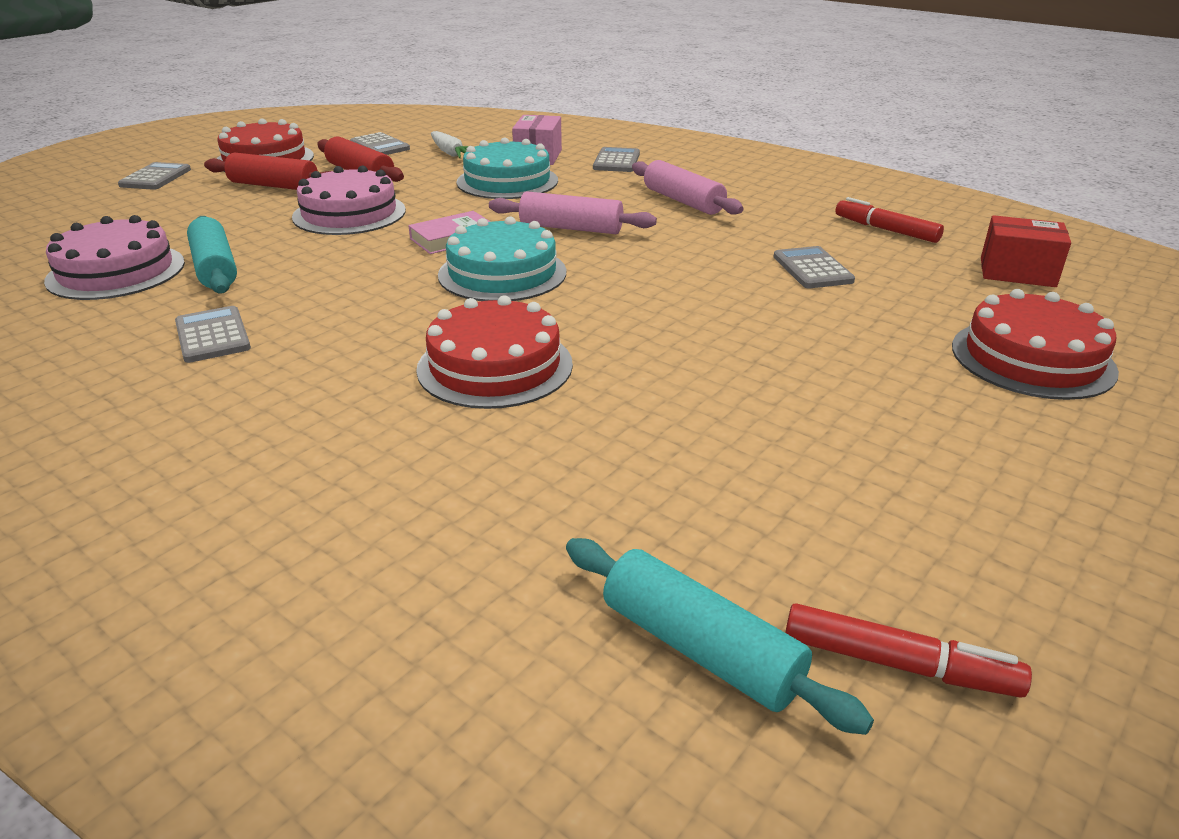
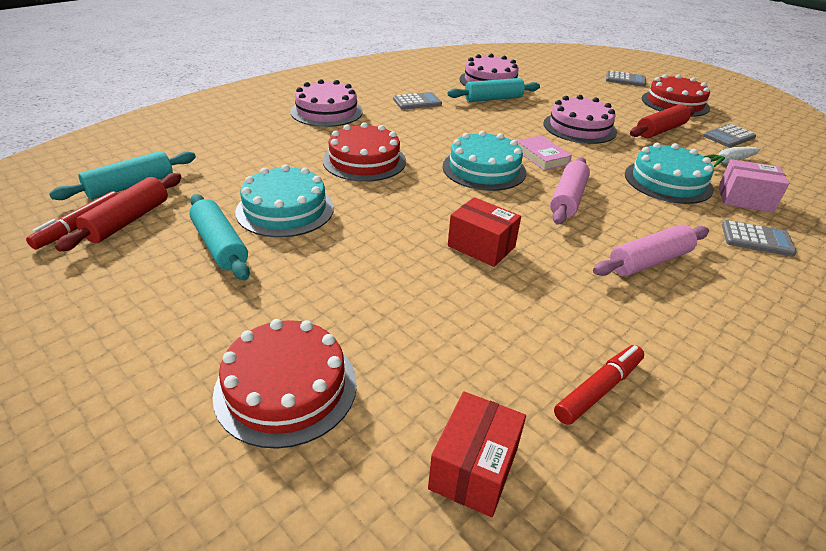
camera: 95 degrees right, 5 degrees up
(248, 436) = (326, 111): none -> pink cake
(274, 186) = (623, 107): red rolling pin -> red rolling pin (128, 220)
(695, 418) = (285, 209): none -> turquoise cake
(707, 273) = (481, 246): none -> red box
(812, 269) = (487, 304): grey calculator -> none
(834, 459) = (220, 245): none -> turquoise rolling pin

